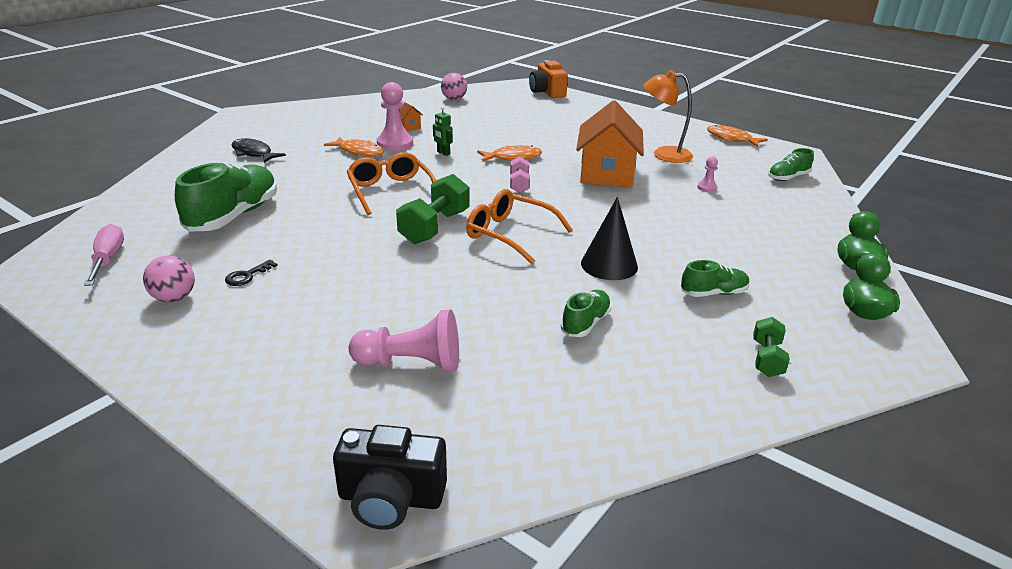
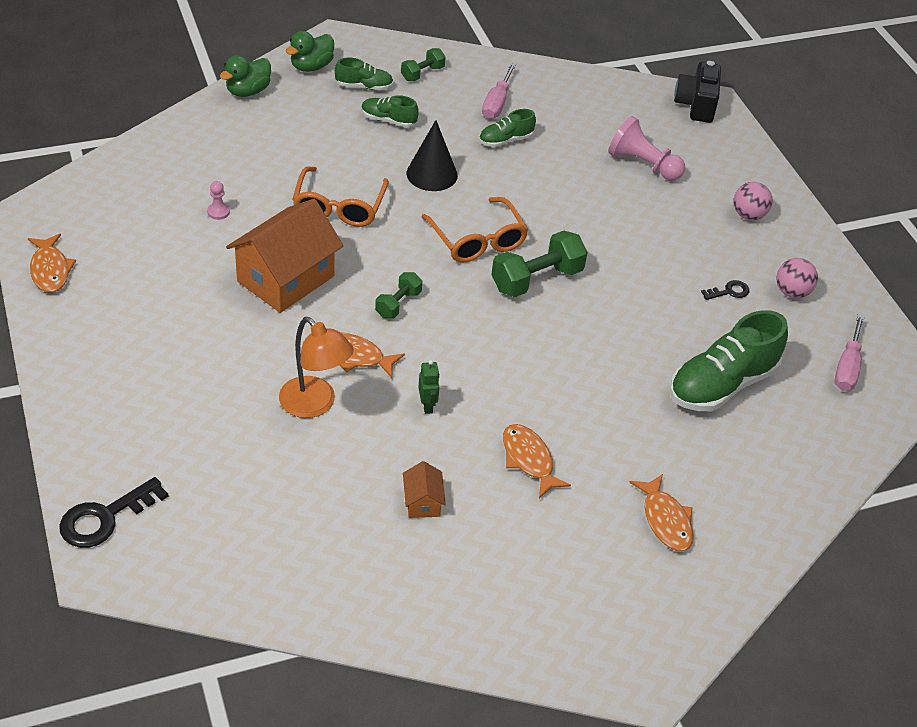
camera: 150 degrees left, 15 degrees up
(253, 153) = (665, 520): black fish -> orange fish
(390, 499) = (696, 105): black camera -> black camera turned 120 degrees counterclockwise
(391, 191) = (542, 355): orange glasses -> orange glasses (339, 206)
(395, 144) = (471, 459): pink pawn -> none
(454, 99) = (276, 568): pink ball -> pink ball (748, 215)
(519, 184) = (398, 304): pink dumbbell -> green dumbbell
(547, 92) = (105, 518): orange camera -> black key
(646, 361) = (497, 103): none -> pink screwdriver
(664, 154) = (177, 280): orange lamp -> orange lamp (315, 405)
(788, 177) = (115, 187): green shoe -> green shoe (364, 86)

